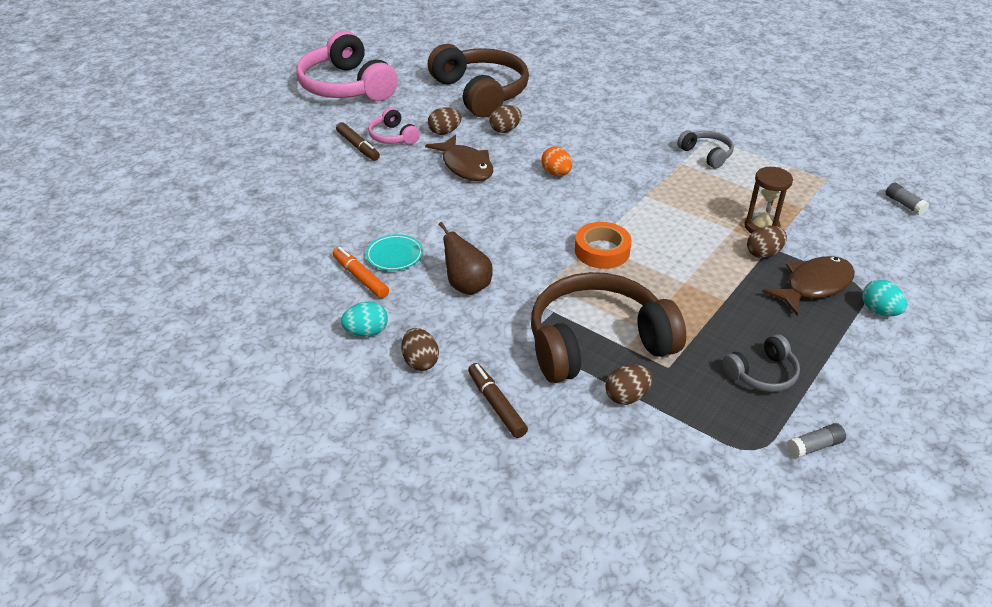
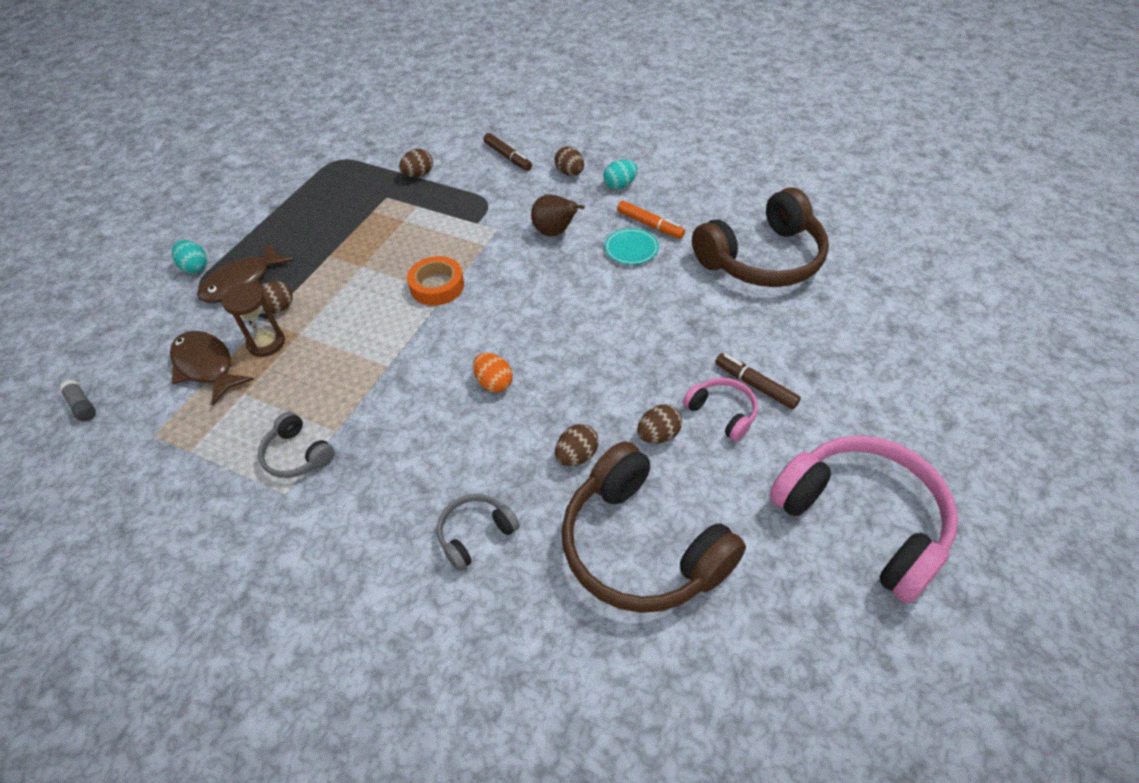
camera: 170 degrees right, 10 degrees up
(465, 166) = (607, 375): brown fish -> brown fish (206, 366)
(597, 342) = (440, 205): brown headphones -> brown headphones (762, 258)
(762, 374) = (316, 203): grey headphones -> grey headphones (475, 534)
(814, 446) = (297, 166): grey glue stick -> none

